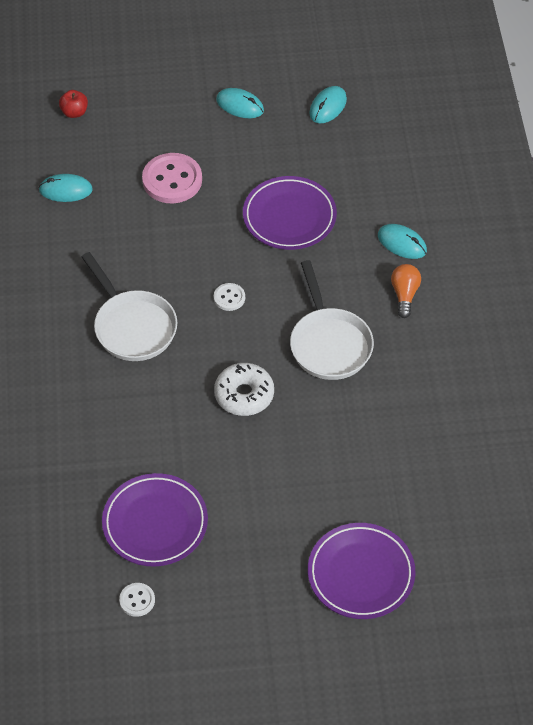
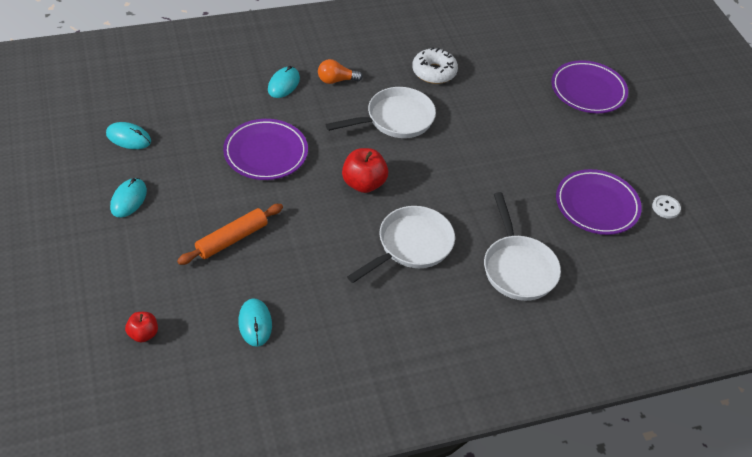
camera: 105 degrees left, 5 degrees down
(81, 418) = (518, 268): none -> white pan
(172, 180) = (232, 239): pink button -> orange rolling pin
(229, 298) = (363, 183): white button -> red apple
(244, 395) = (460, 165): white donut -> white donut (434, 72)

